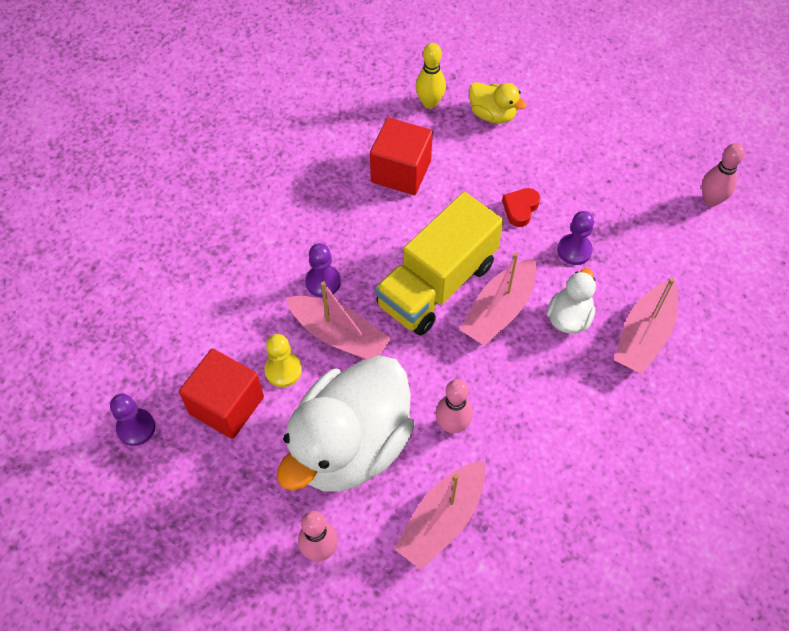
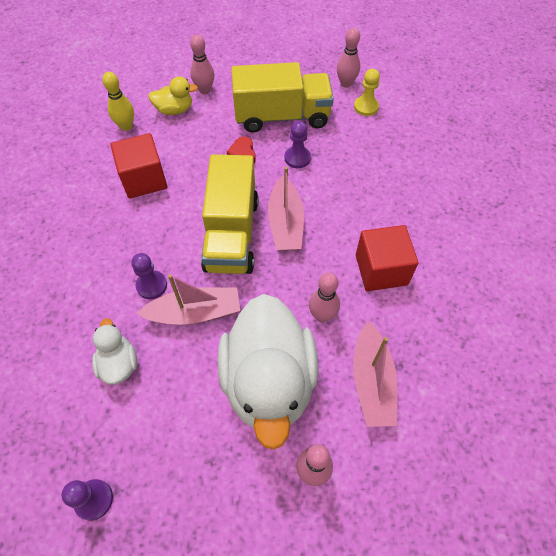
camera: 40 degrees left, 0 degrees up
(226, 405) = (154, 424): red cube -> red cube (381, 270)
(283, 370) = (175, 366): yellow pawn -> yellow pawn (366, 107)
(543, 111) = (204, 90): none -> pink bowling pin
(569, 317) = (330, 199): white duck -> white duck (119, 364)
(600, 193) = (282, 116): none -> yellow truck
(644, 335) = (381, 180): pink boat -> none

